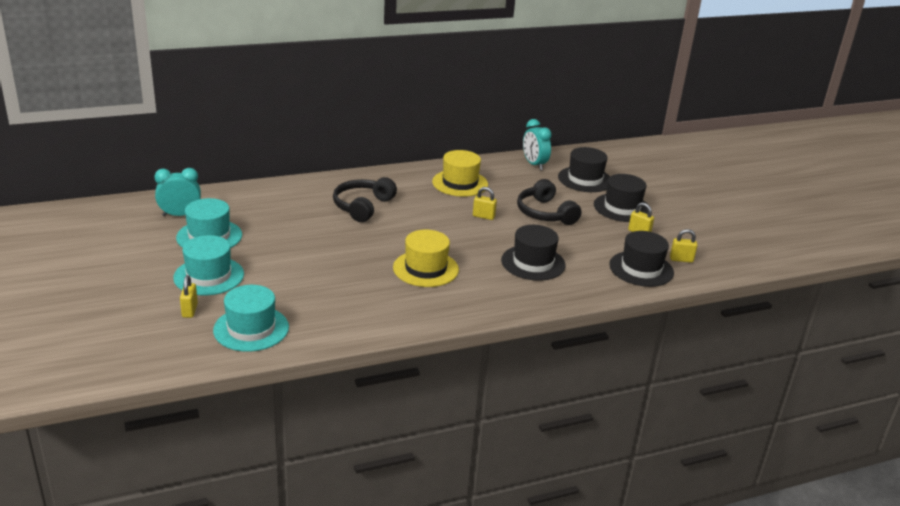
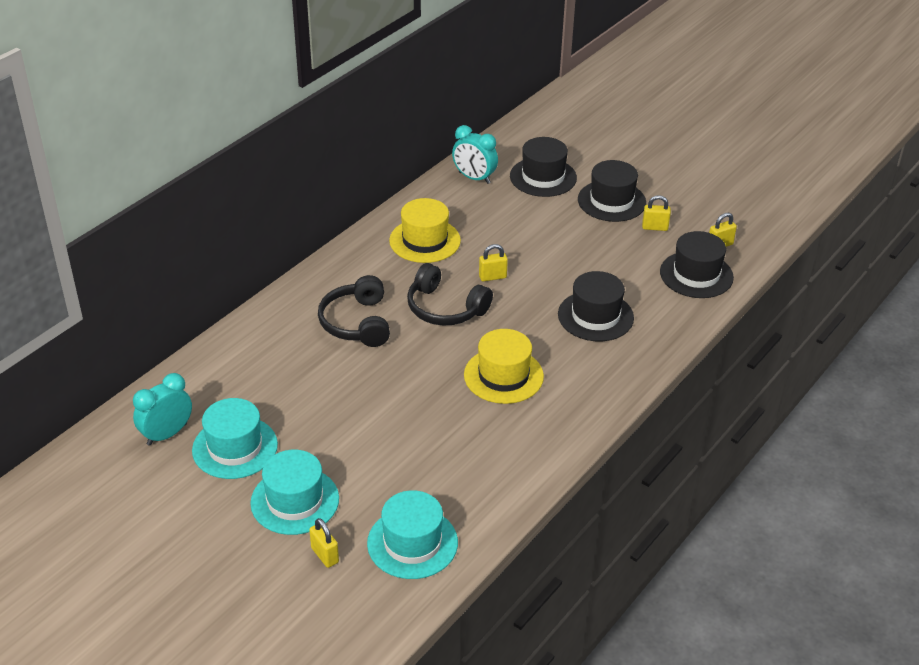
camera: 30 degrees left, 10 degrees up
(545, 213) = (547, 243): black headphones -> black headphones (445, 308)

